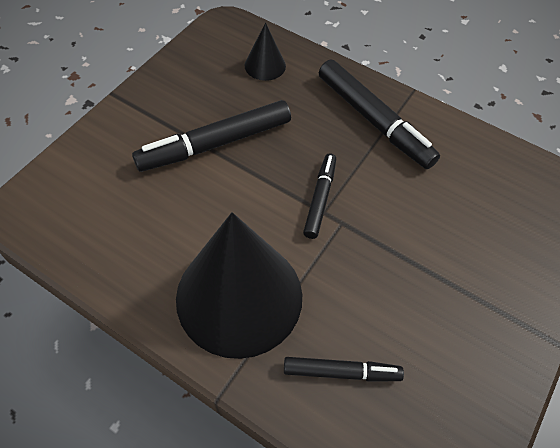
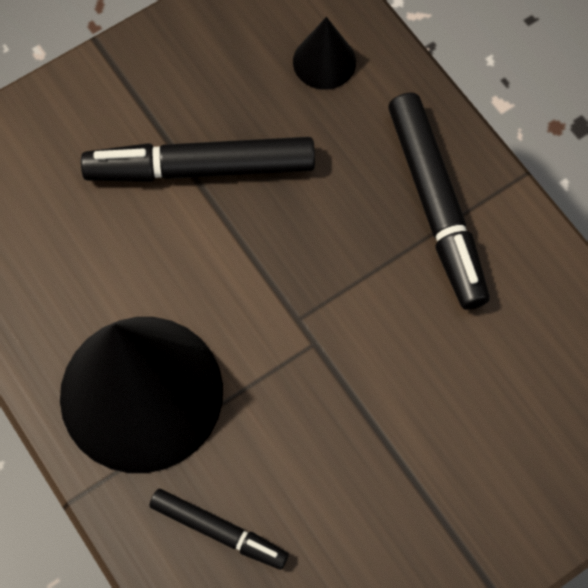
camera: 25 degrees right, 10 degrees up
(320, 199) = (301, 299): black marker -> none

